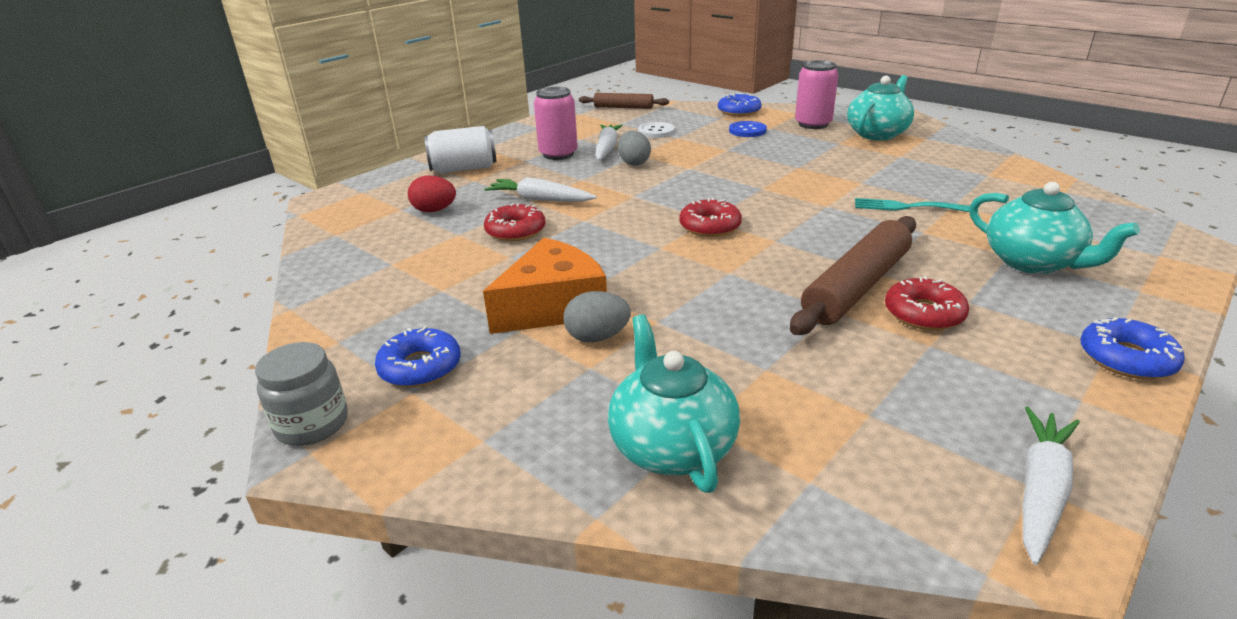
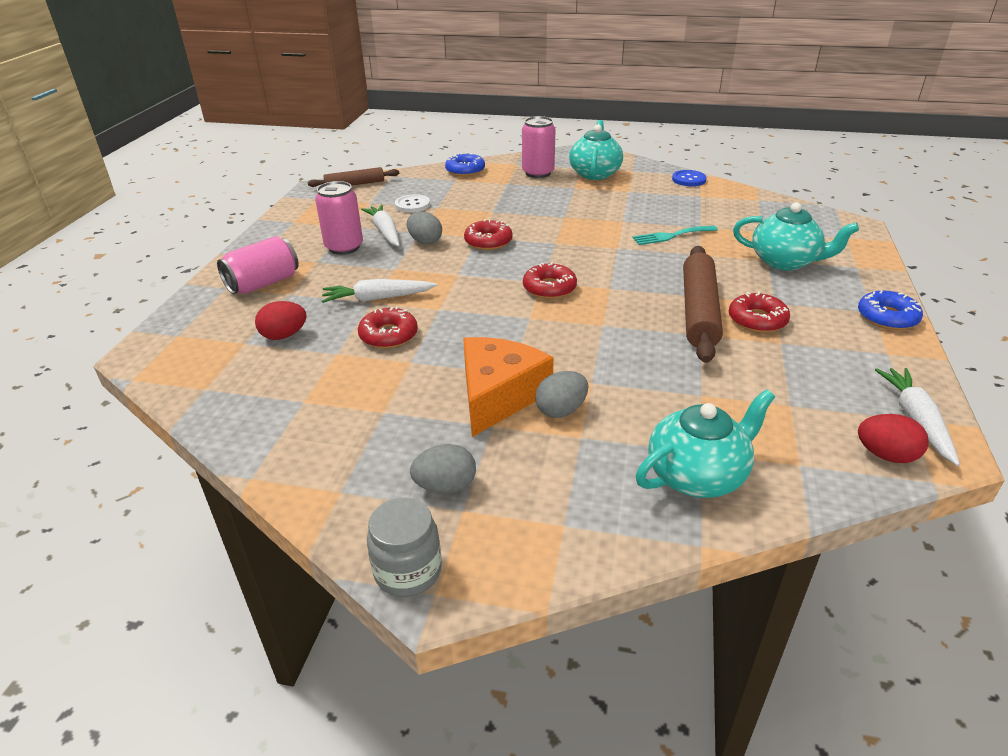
camera: 30 degrees left, 5 degrees up
(420, 367) = (445, 486): blue donut -> grey egg
(464, 169) = (263, 283): white can -> pink can
(671, 446) = (697, 475): turquoise teapot -> turquoise teapot turned 105 degrees clockwise
(694, 174) = (488, 241): none -> red donut
(747, 131) = (491, 189): blue button -> blue button (688, 179)
(945, 515) = (885, 455): none -> red egg

